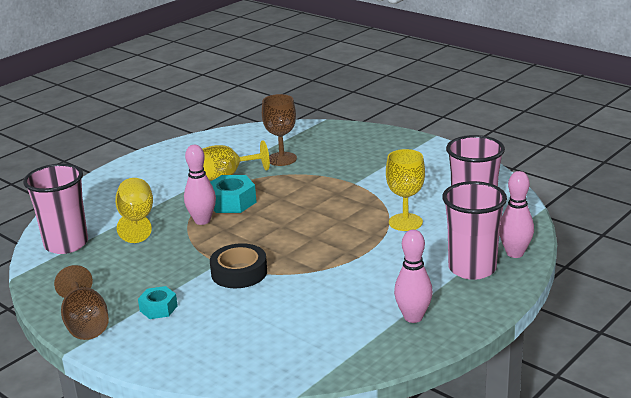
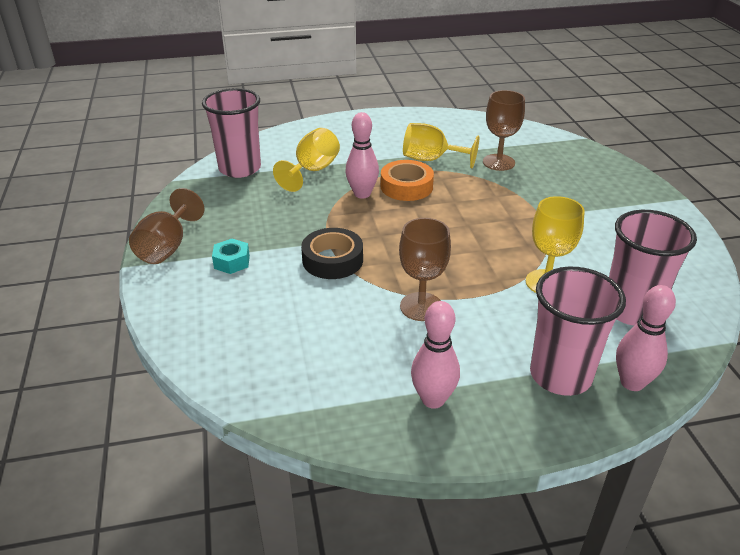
camera: 35 degrees right, 10 degrees up
(231, 202) = (406, 186): turquoise nut -> orange tape
(341, 272) = (421, 306): none -> brown goblet

